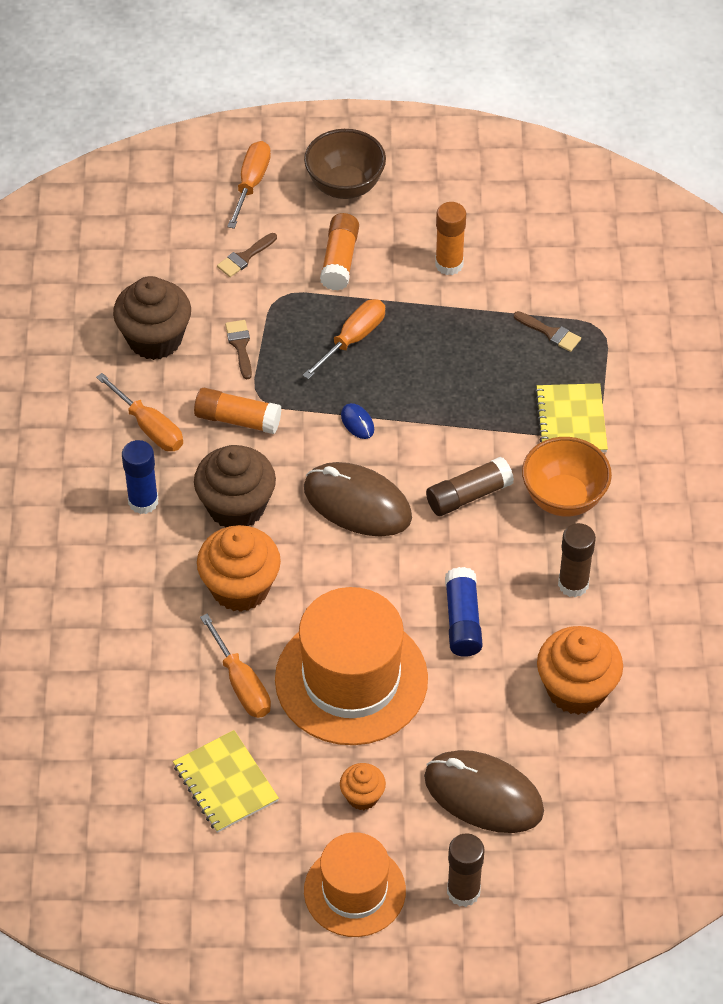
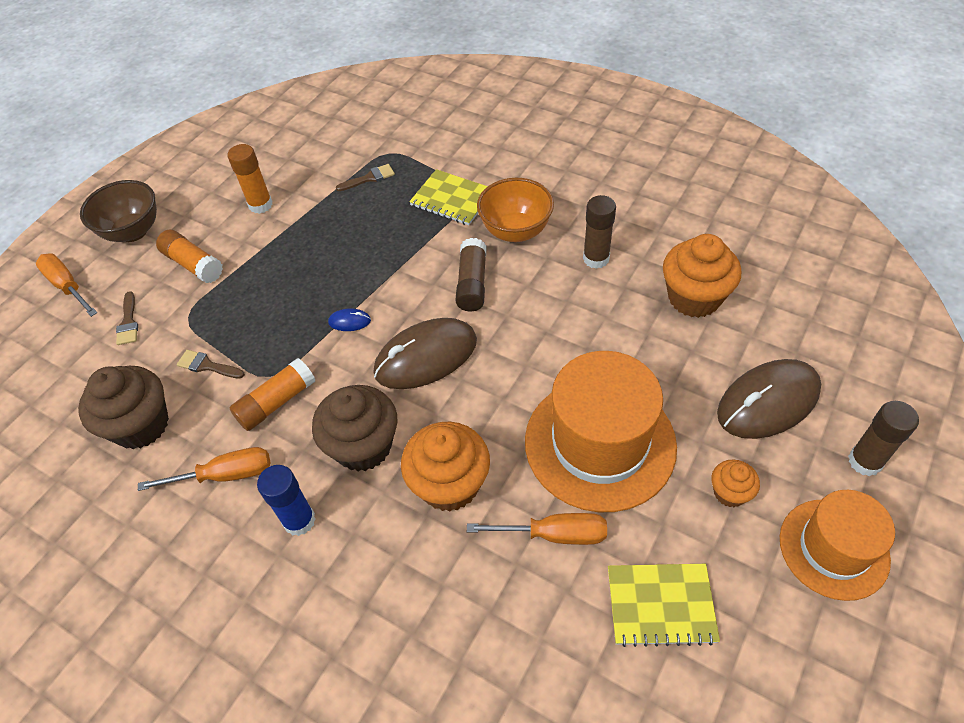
camera: 55 degrees left, 0 degrees up
(352, 339) = (271, 289): orange screwdriver -> none
(462, 621) = (587, 339): blue glue stick -> none

